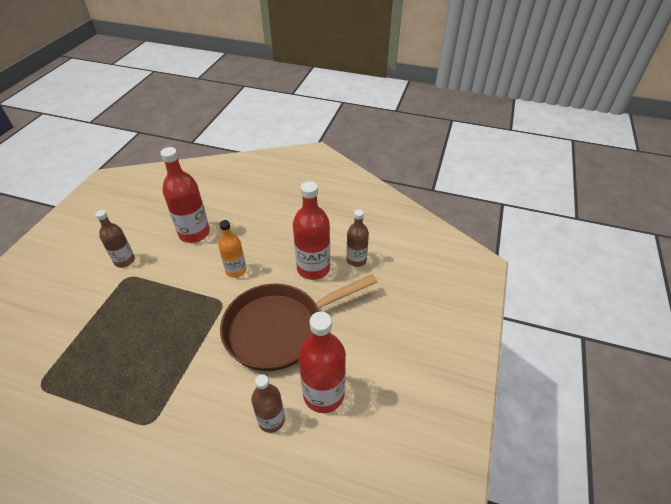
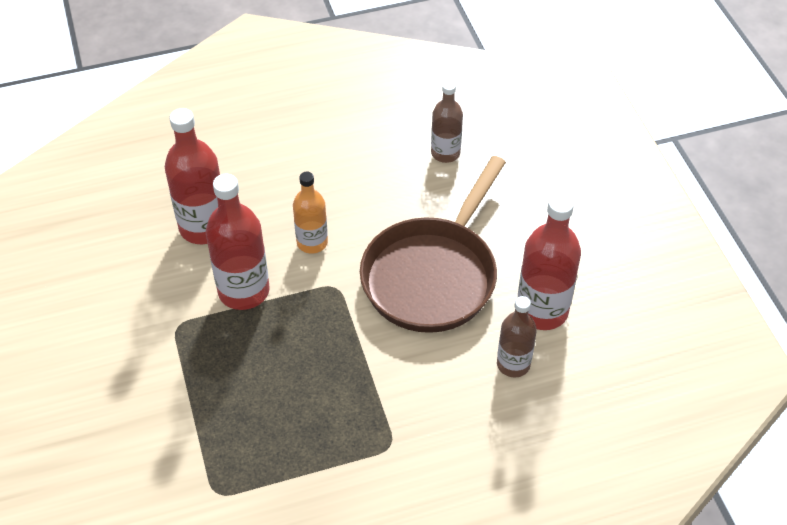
camera: 35 degrees left, 5 degrees up
(124, 260) = (147, 310): brown bottle -> none
(313, 268) = (404, 189): red bottle -> red bottle (244, 291)

